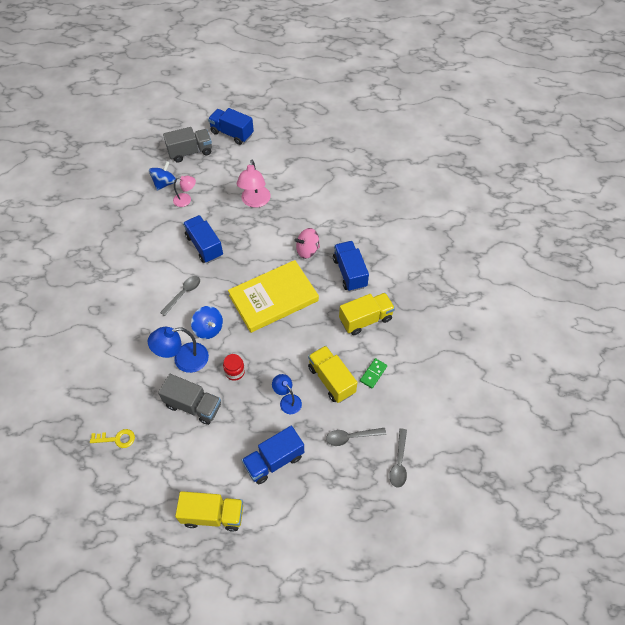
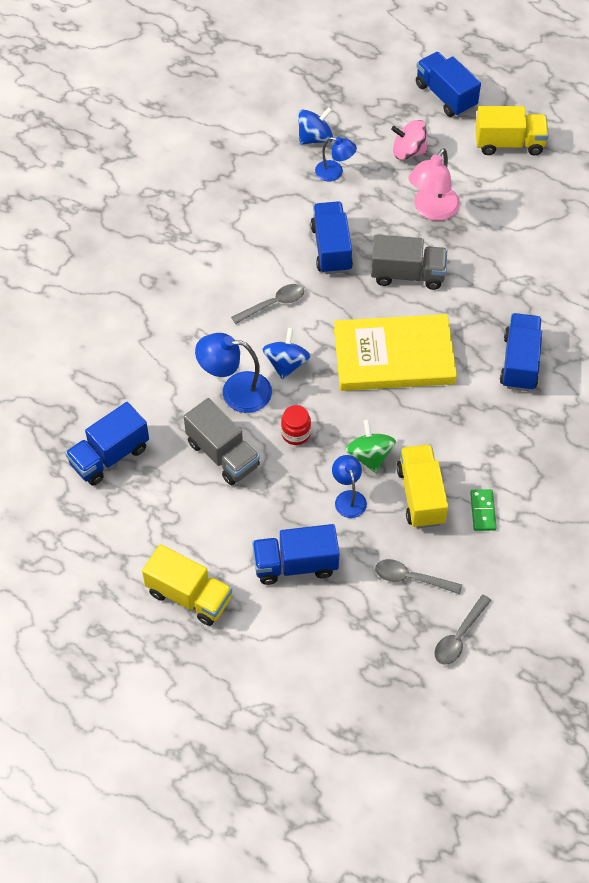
camera: 25 degrees right, 0 degrees up
(116, 439) = (109, 456): yellow key -> blue truck
(186, 200) = (334, 173): pink lamp -> blue lamp
(190, 152) = (372, 103): grey truck -> grey truck (407, 274)
(208, 329) = (286, 364): blue spinning top -> blue spinning top turned 150 degrees counterclockwise
(288, 367) = (369, 456): none -> green spinning top
(307, 250) = (474, 308): pink spinning top -> pink spinning top (408, 152)
(365, 319) = (509, 435): yellow truck -> yellow truck (509, 143)
(373, 374) = (483, 511): green domino -> green domino turned 60 degrees counterclockwise

